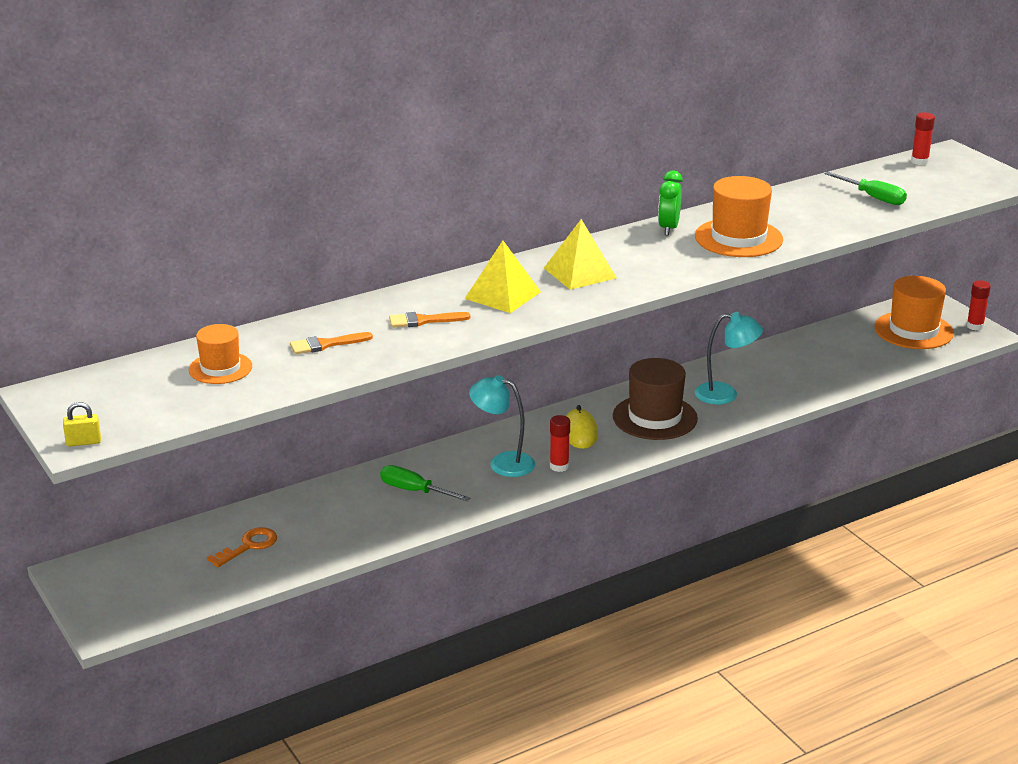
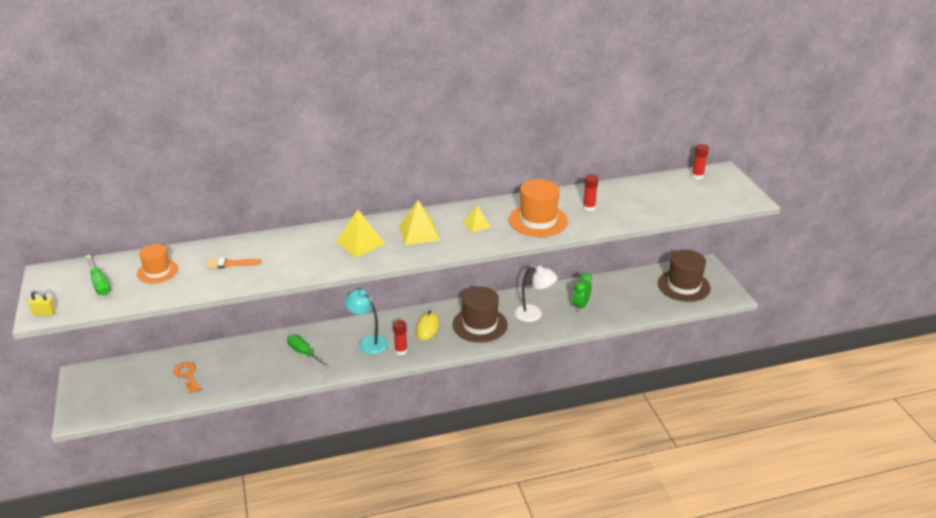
camera: 15 degrees right, 5 degrees up
(248, 546) = (187, 375): orange key -> orange key turned 90 degrees counterclockwise
(423, 321) = (299, 255): orange brush -> none
(656, 253) = (477, 224): none -> yellow pyramid
(668, 228) = (497, 206): green clock -> green clock (580, 306)
(725, 394) = (534, 315): turquoise lamp -> white lamp
(873, 198) = (648, 201): green screwdriver -> green screwdriver (100, 284)
(913, 330) = (683, 286): orange hat -> brown hat
(975, 326) = (727, 289): red glue stick -> red glue stick (589, 208)

